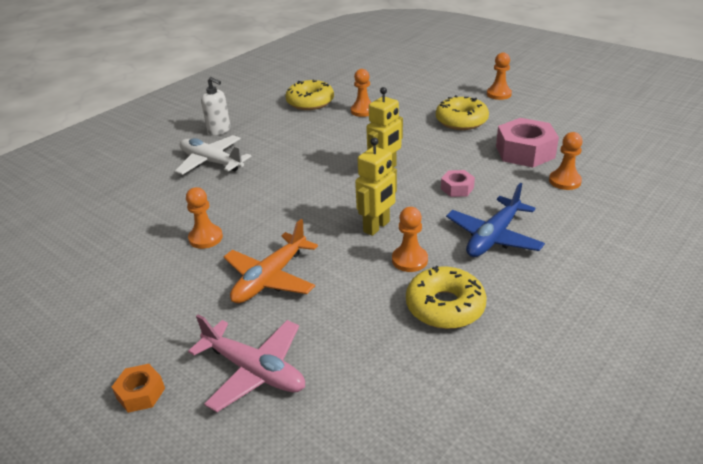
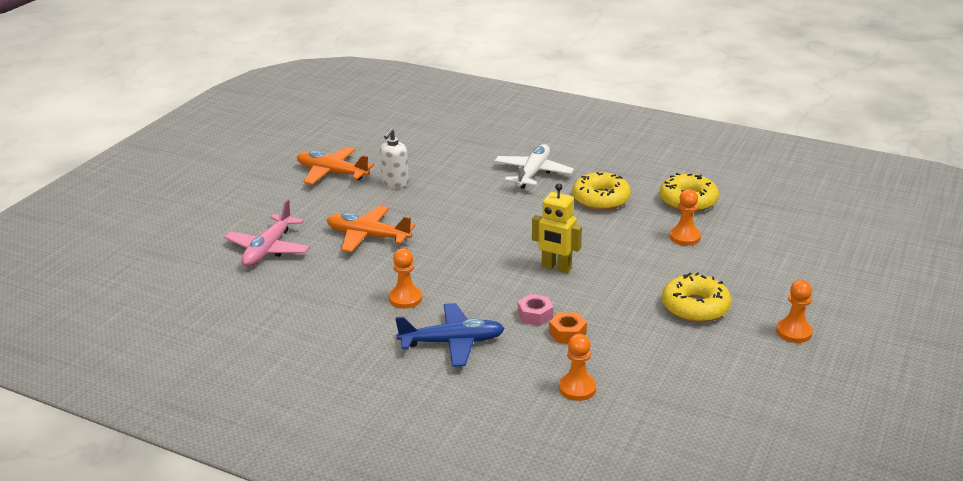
camera: 75 degrees right, 5 degrees down
(93, 299) = (332, 173): none -> orange plane
(141, 393) = (246, 213): orange nut -> orange nut (567, 333)
(205, 238) = (413, 198): orange pawn -> none
(219, 130) = (596, 163): white soap dispenser -> white soap dispenser (395, 183)
(377, 227) = (451, 276): yellow robot -> none
(445, 306) = (346, 322): yellow donut -> yellow donut (601, 199)
(493, 237) = (452, 342): blue plane -> blue plane turned 150 degrees clockwise
(525, 152) = (636, 358): pink nut -> none

